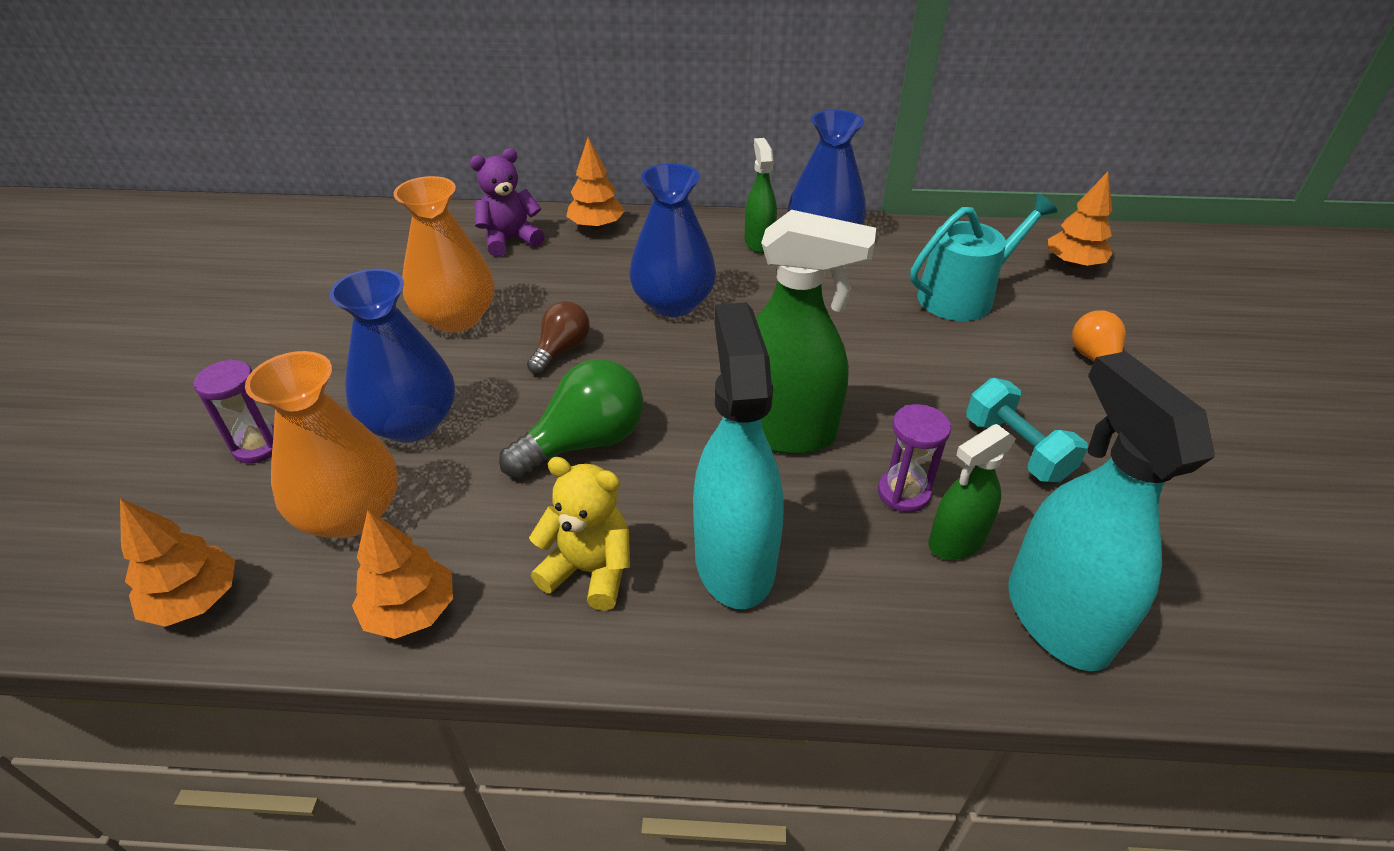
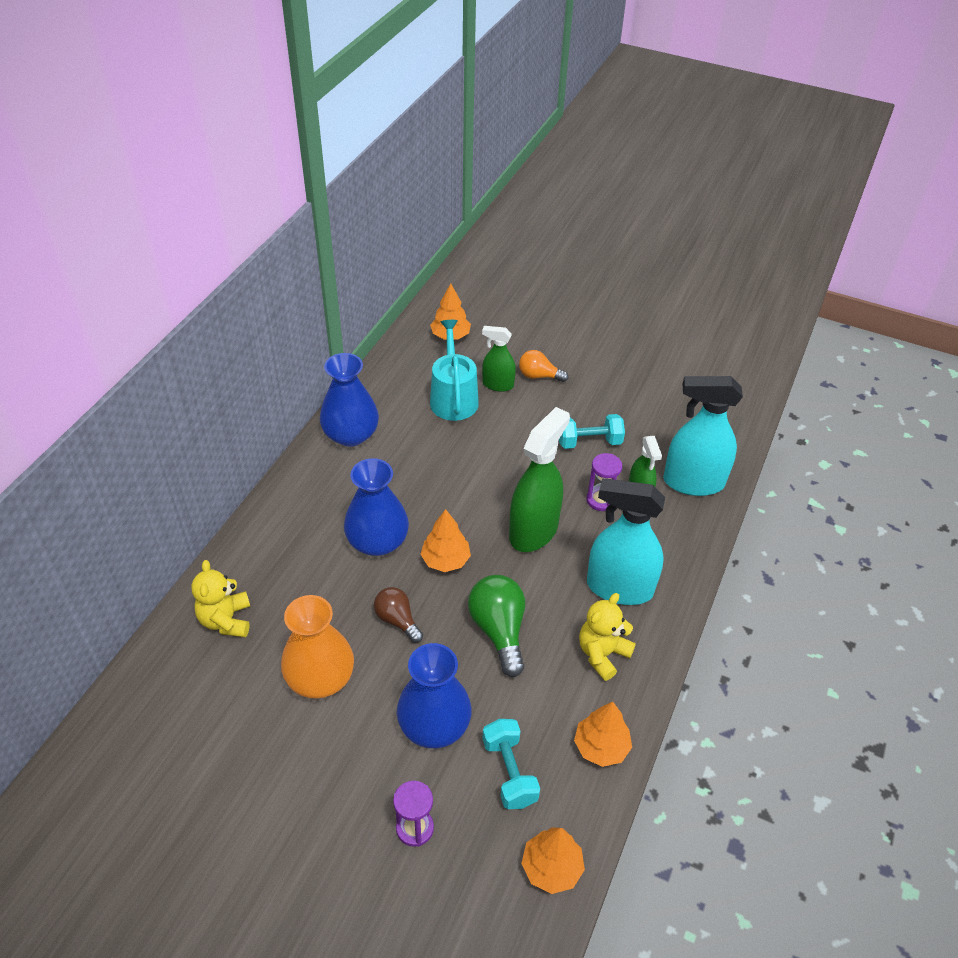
camera: 70 degrees left, 5 degrees up
(351, 513) = (509, 772): orange vase -> turquoise dumbbell
(510, 240) = (226, 620): purple teddy bear -> yellow teddy bear
(596, 226) = (243, 557): orange tree -> orange tree (445, 560)
(759, 242) = (331, 469): green spray bottle -> green spray bottle (497, 385)

